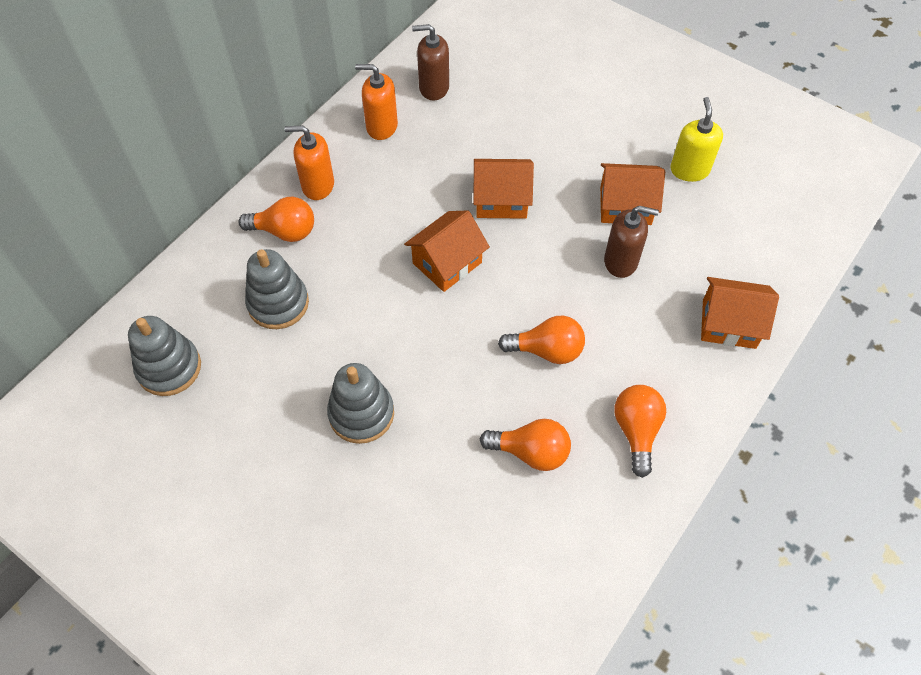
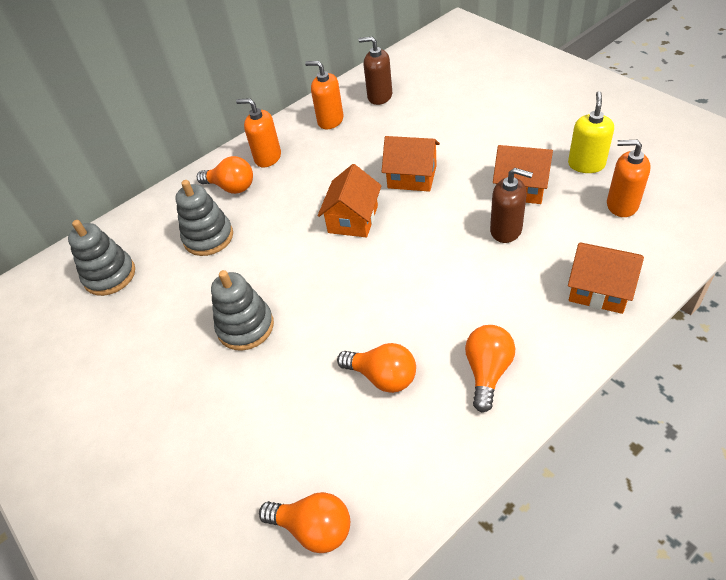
camera: 20 degrees right, 10 degrees down
(447, 263) = (353, 219): orange house -> orange house turned 45 degrees counterclockwise
(547, 350) = (420, 294): orange light bulb -> orange light bulb (313, 528)
(734, 219) = (621, 205): none -> orange soap dispenser

